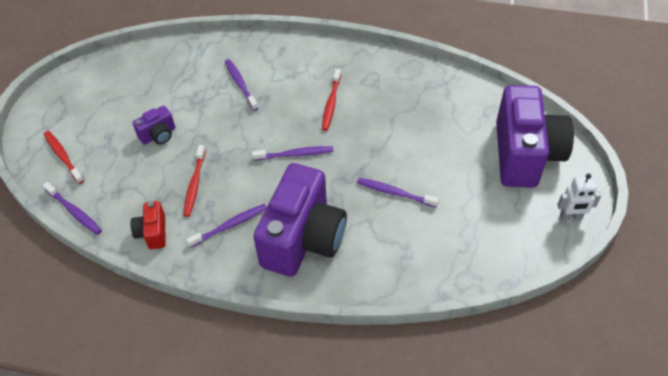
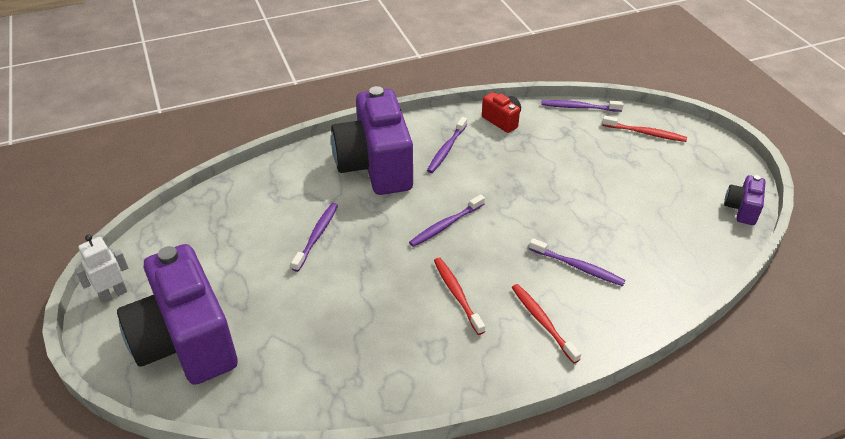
camera: 145 degrees right, 10 degrees down
(158, 135) = (592, 183): purple camera -> purple camera (741, 209)
(194, 184) = (510, 162): red toothbrush -> red toothbrush (542, 322)
(395, 193) = (317, 236): purple toothbrush -> purple toothbrush turned 60 degrees counterclockwise

